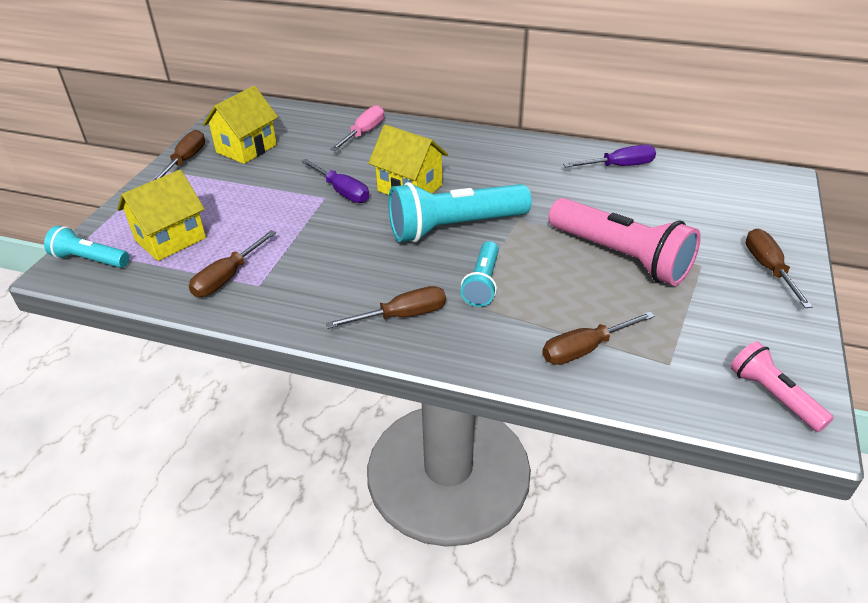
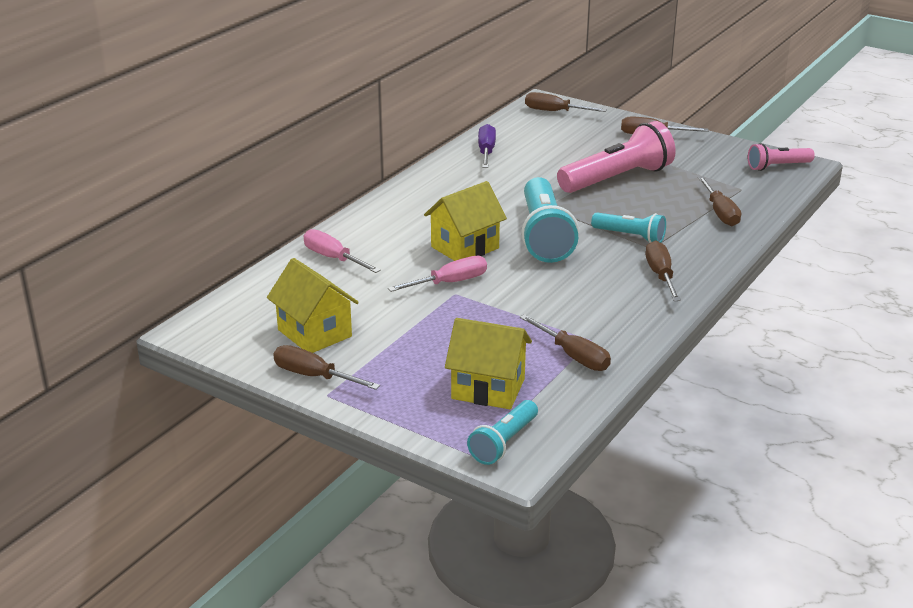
camera: 75 degrees left, 10 degrees down
(170, 239) = (488, 389): yellow house -> yellow house turned 45 degrees counterclockwise
(342, 191) = (449, 283): purple screwdriver -> pink screwdriver
(762, 191) = (555, 111): none -> brown screwdriver

